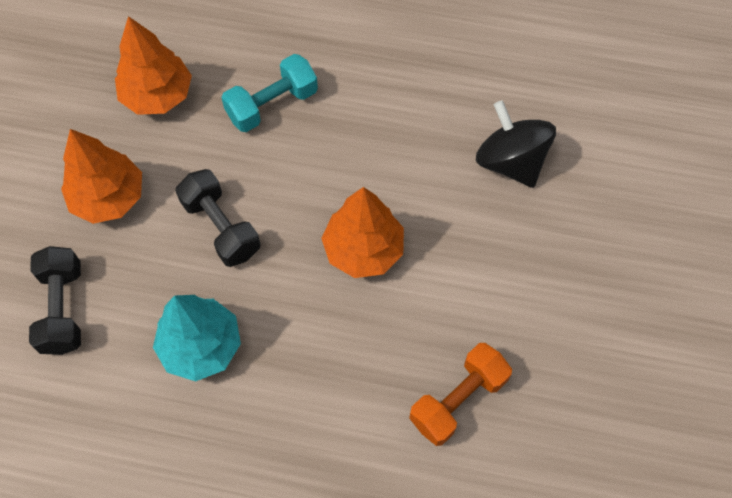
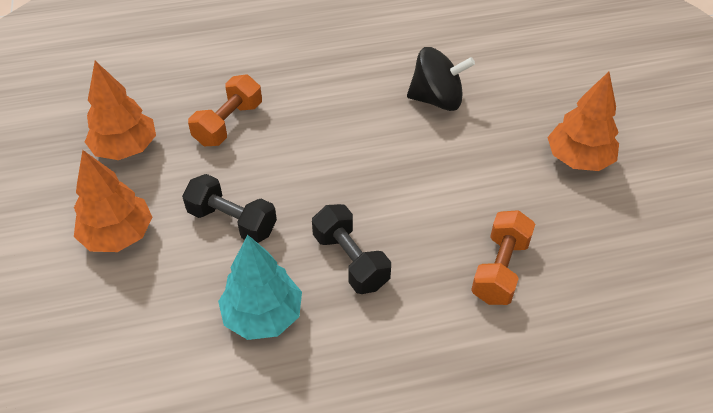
camera: 25 degrees left, 15 degrees down
(62, 309) = (116, 336): black dumbbell -> black dumbbell (350, 260)
(272, 105) = (228, 124): turquoise dumbbell -> orange dumbbell
(363, 249) = (360, 194): orange tree -> orange tree (578, 159)
(510, 161) = (437, 99): black spinning top -> black spinning top turned 150 degrees clockwise

